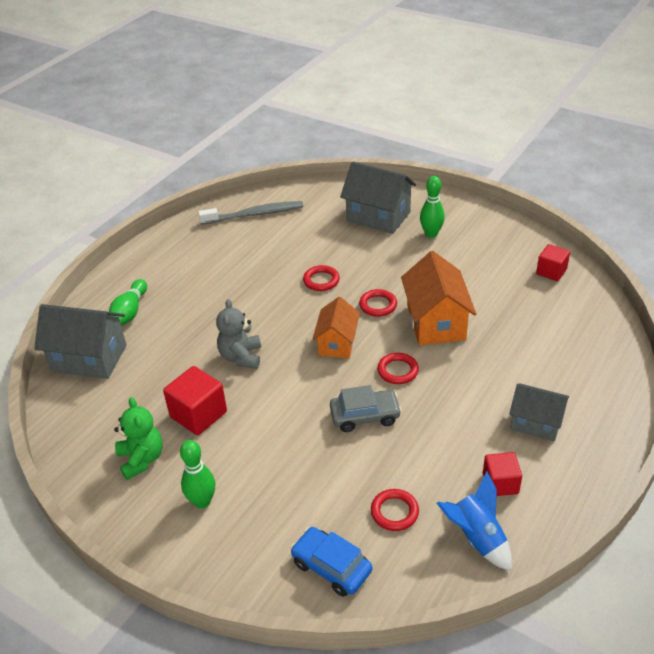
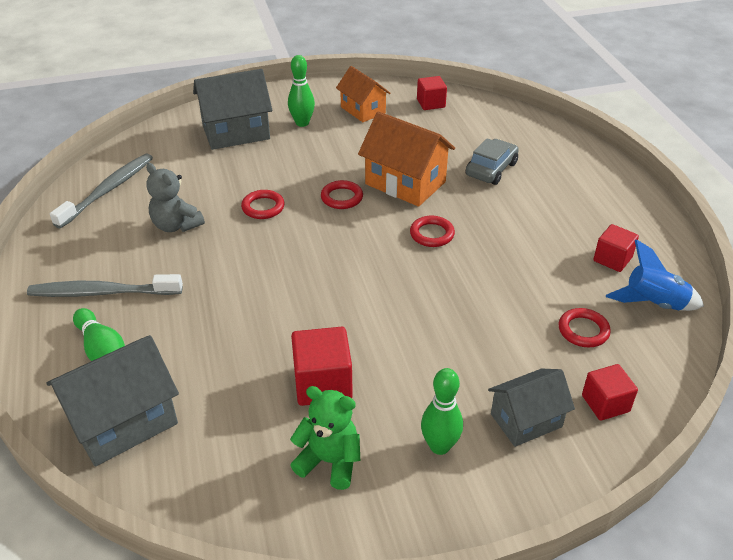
camera: 50 degrees left, 0 degrees up
(171, 278) = (102, 292): none -> grey toothbrush
(241, 357) = (286, 311): grey teddy bear -> grey teddy bear (176, 225)
(331, 567) = (605, 403): blue car -> red cube
(337, 343) = (353, 245): orange house -> orange house (363, 110)
(365, 416) = (459, 282): grey car -> grey car (491, 169)
(536, 423) = (572, 206): grey house -> grey house (526, 420)

